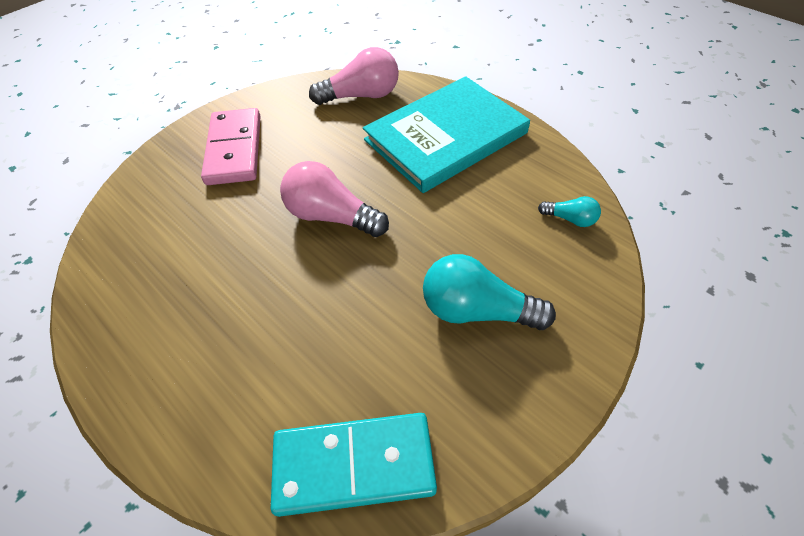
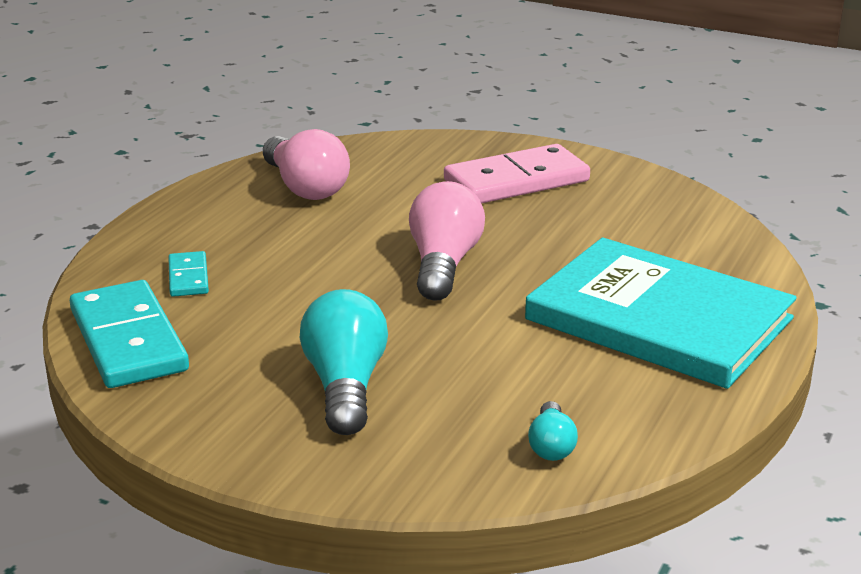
camera: 70 degrees right, 25 degrees down
(262, 394) = (188, 277): none -> turquoise domino
(361, 96) = (696, 239): pink light bulb -> pink light bulb (305, 187)

